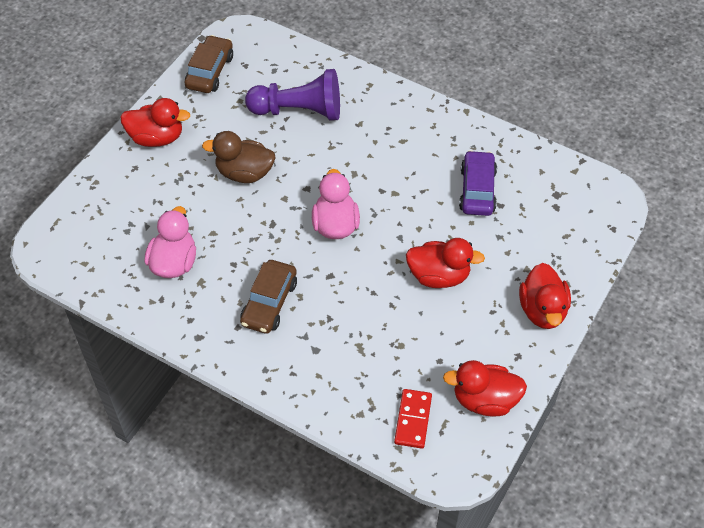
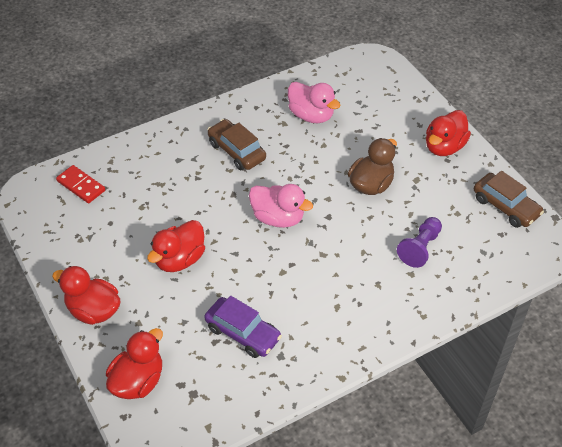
camera: 120 degrees right, 5 degrees down
(299, 111) = (420, 248): purple pawn -> purple pawn, size x0.63
(484, 400) = (58, 232): red duck -> red duck (138, 381)

